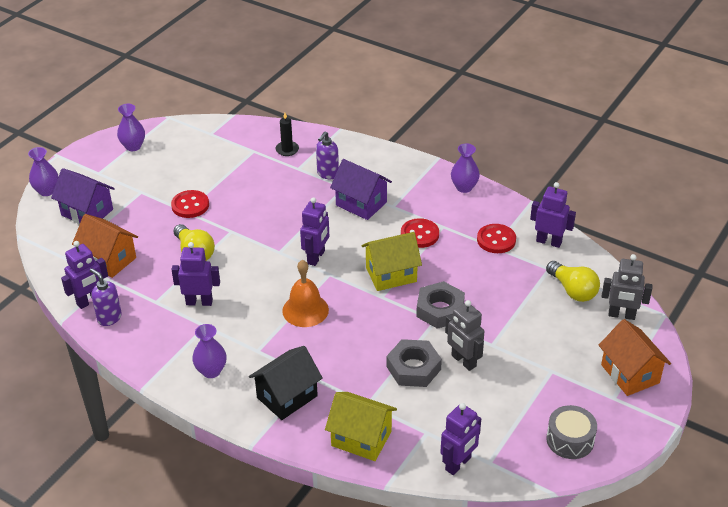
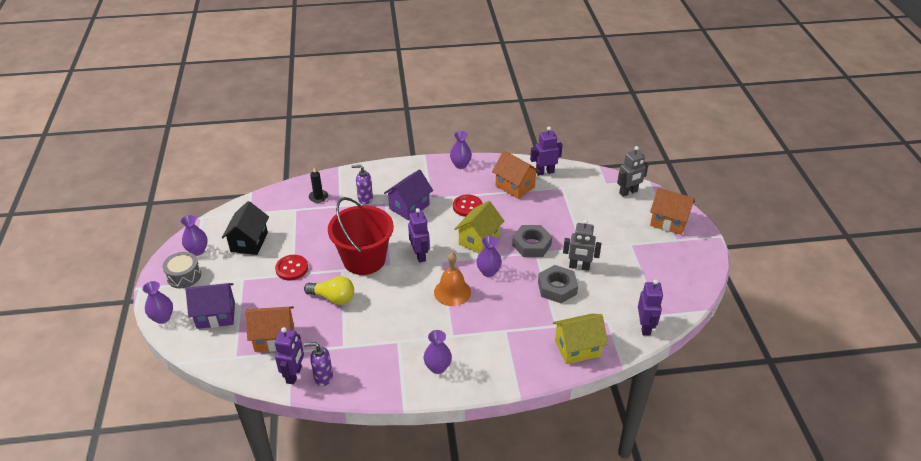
camera: 40 degrees left, 0 degrees up
(199, 302) = (375, 328): purple robot -> none
(261, 232) = (364, 259): none -> red bucket
(287, 397) = (505, 352): black house -> black house (249, 242)
(327, 174) = (365, 199): purple soap dispenser -> purple soap dispenser turned 105 degrees clockwise
(361, 204) = (409, 207): purple house -> purple house turned 45 degrees counterclockwise
(363, 311) = (488, 272): none -> purple vase
(496, 240) = (515, 186): red button -> orange house
(570, 440) = (682, 276): grey drum -> grey drum (184, 276)
(572, 290) = (588, 192): yellow light bulb -> none

